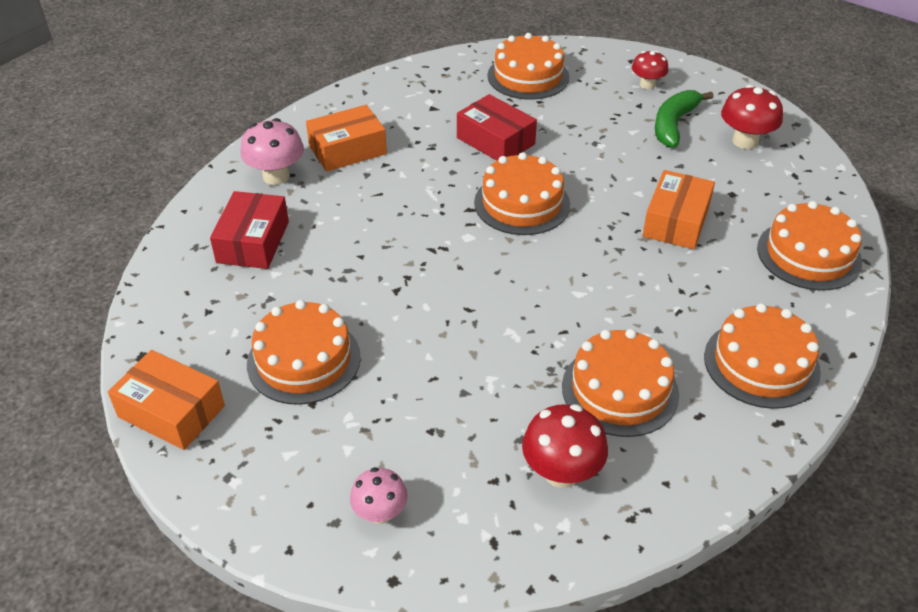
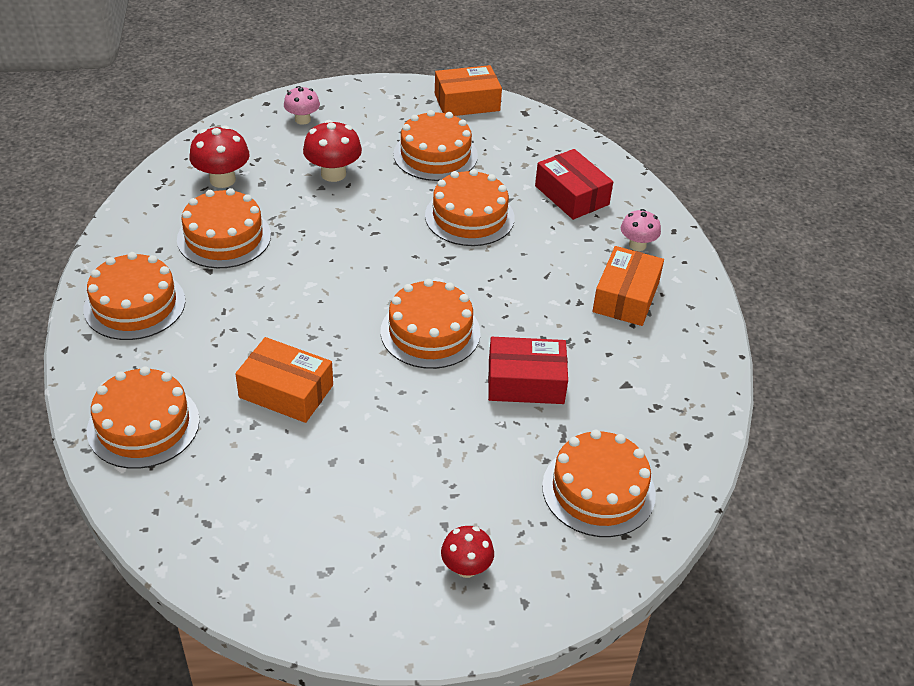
camera: 135 degrees right, 0 degrees up
(276, 176) = (637, 245): pink mushroom -> pink mushroom, size x0.66
(366, 274) = (469, 217): none -> orange cake
(674, 124) = (383, 517): green banana -> none
(676, 221) = (286, 391): orange box -> orange box turned 45 degrees counterclockwise
(745, 141) = (290, 542): red mushroom -> red mushroom (333, 174)

